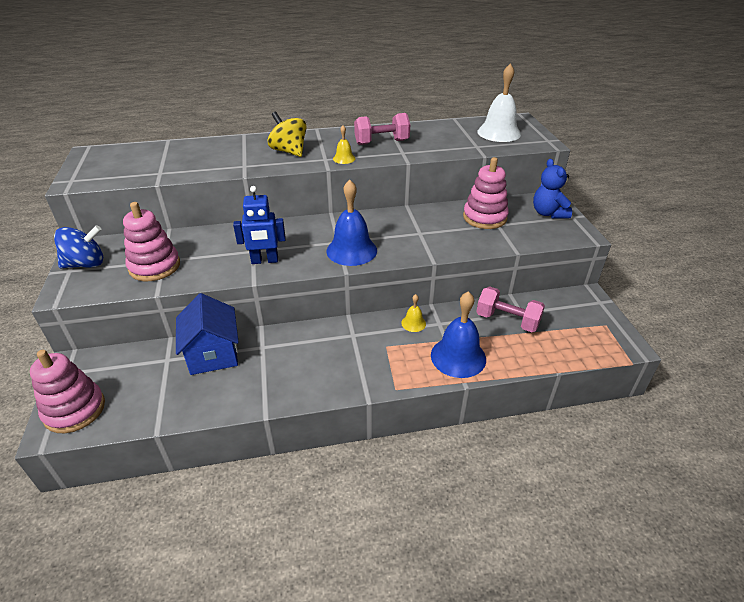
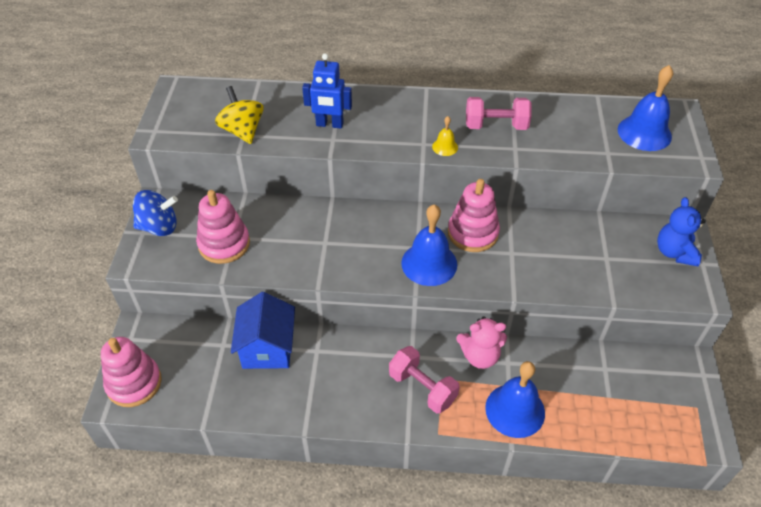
camera: 15 degrees right, 10 degrees up
(265, 261) = (334, 259): blue robot -> blue robot (329, 124)
(289, 151) = (386, 123): yellow spinning top -> yellow spinning top (242, 131)
(413, 323) = (480, 356): yellow bell -> pink teddy bear
(484, 217) = (594, 244): pink stacking toy -> pink stacking toy (473, 233)
(499, 133) = (644, 133): white bell -> blue bell
(507, 320) = (585, 376): pink dumbbell -> pink dumbbell (422, 388)

